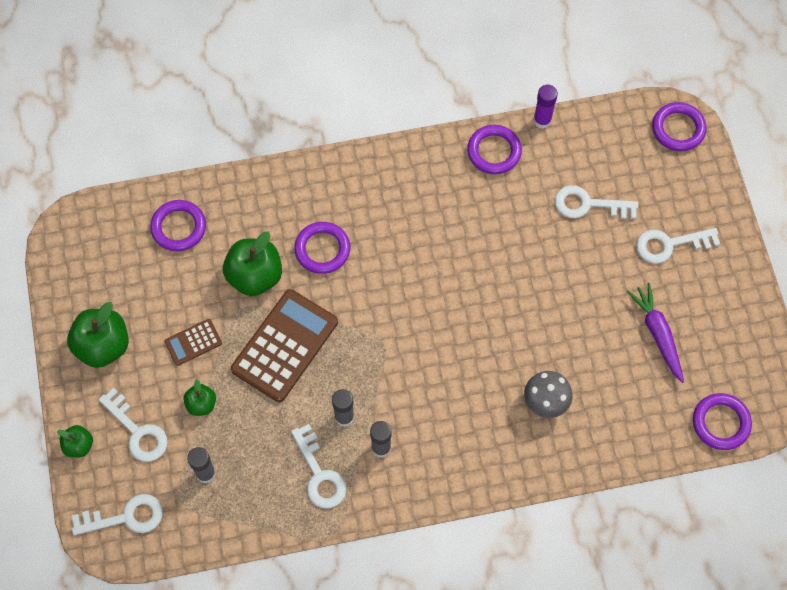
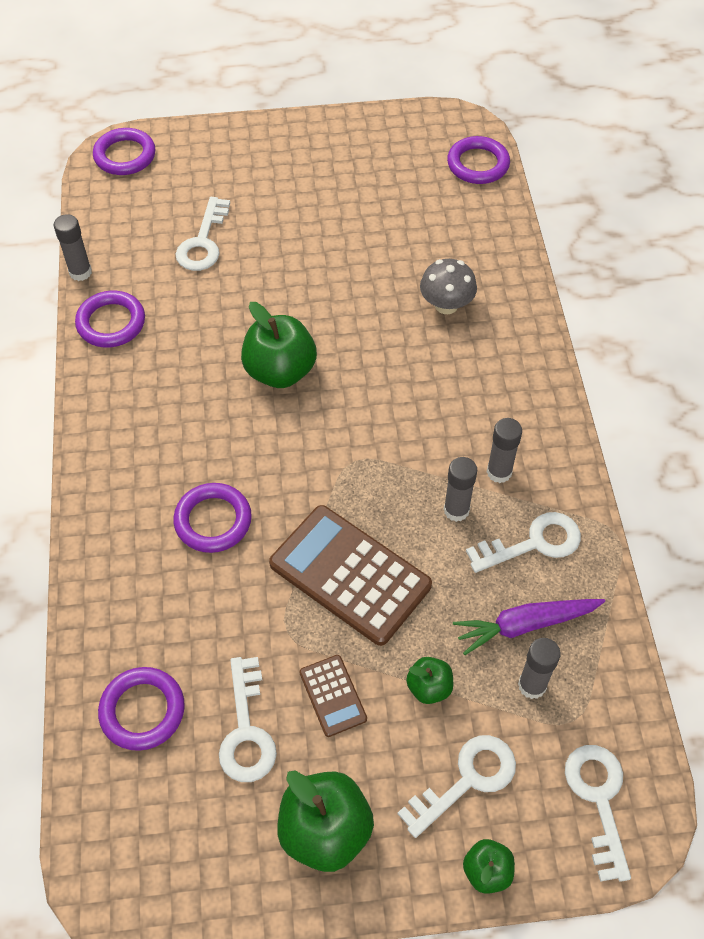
camera: 85 degrees left, 10 degrees down
(255, 276) = (240, 608): green apple -> green apple (280, 371)
(542, 120) = (80, 272): purple glue stick -> grey glue stick
(657, 334) = (372, 201): purple carrot -> purple carrot (525, 625)
(670, 244) = (267, 179): white key -> white key (246, 730)

